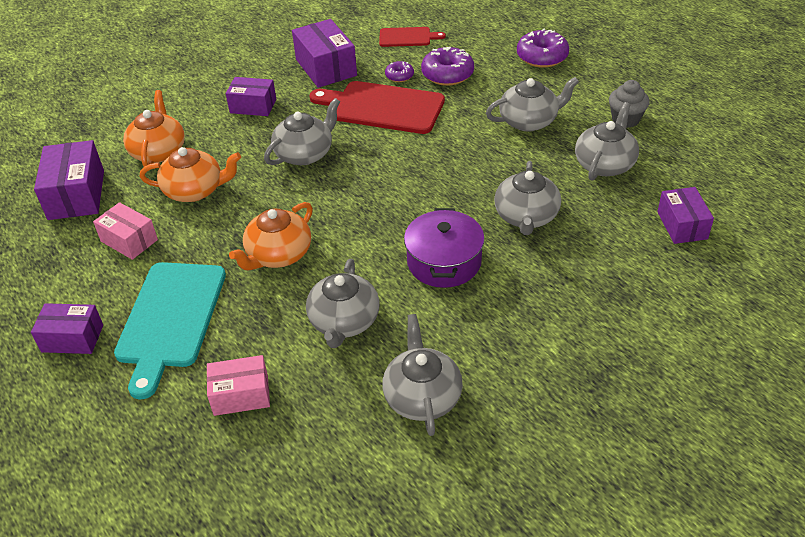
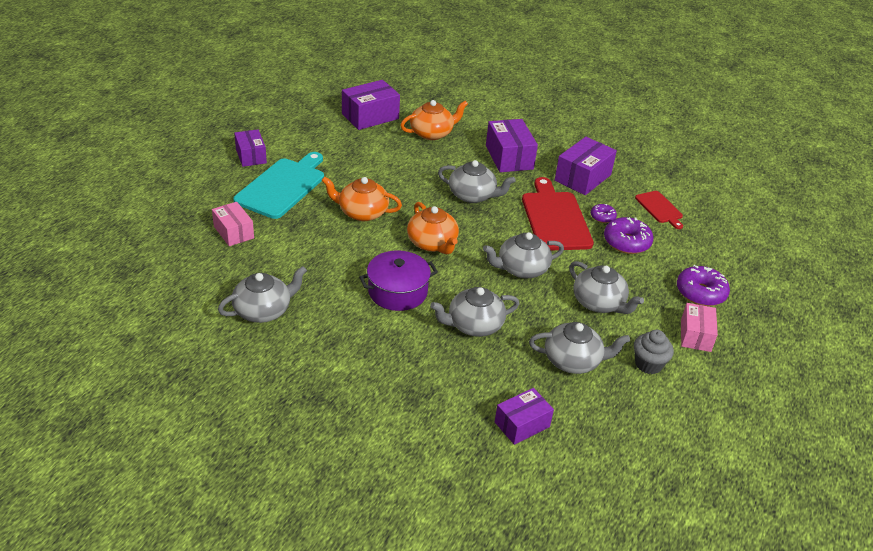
camera: 60 degrees right, 5 degrees down
(129, 240) = (341, 149): pink box -> pink box (695, 335)
(170, 319) = (282, 186): turquoise cutting board -> turquoise cutting board turned 135 degrees clockwise
(195, 190) = (403, 160): orange teapot -> orange teapot (432, 243)
(253, 106) = (509, 157): purple box -> purple box, size x1.52
(344, 322) = (314, 258): grey teapot -> grey teapot (521, 269)

